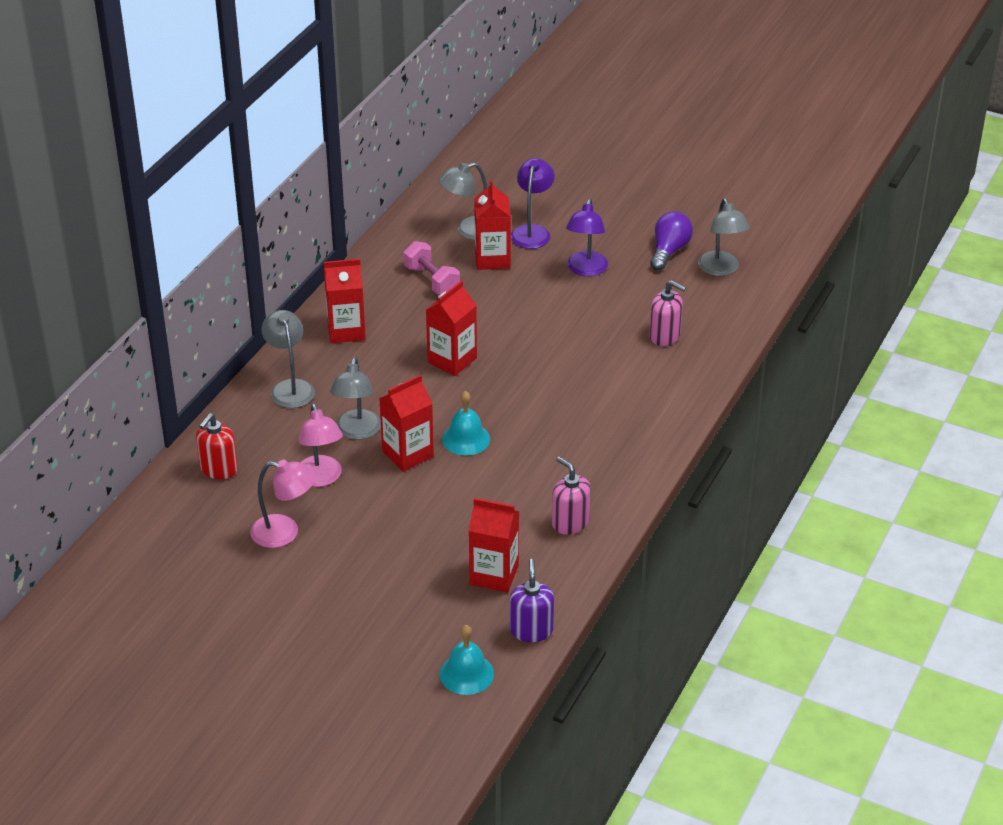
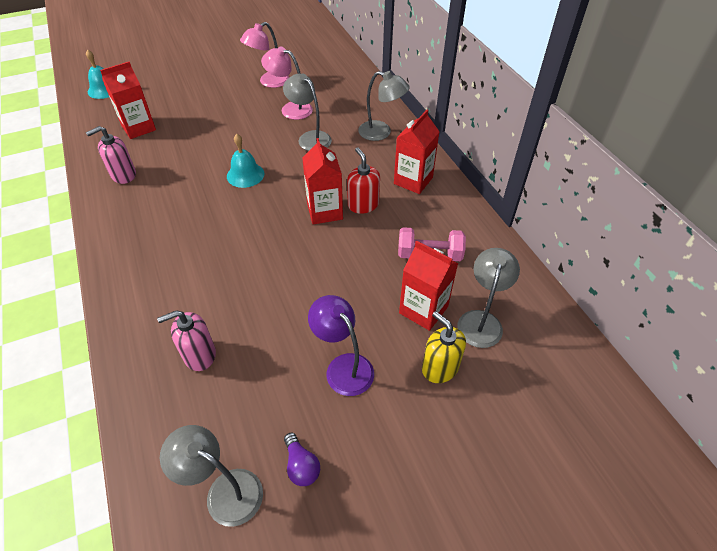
camera: 130 degrees right, 10 degrees up
(218, 469) = (343, 83): red soap dispenser -> red soap dispenser (363, 205)
(408, 454) = (265, 146): red carton -> none
(531, 630) = (89, 120): purple soap dispenser -> none
(532, 232) = (440, 367): purple lamp -> yellow soap dispenser
(570, 523) = (123, 175): pink soap dispenser -> pink soap dispenser turned 150 degrees clockwise
(669, 251) = (301, 466): purple light bulb -> purple light bulb, size x0.64

